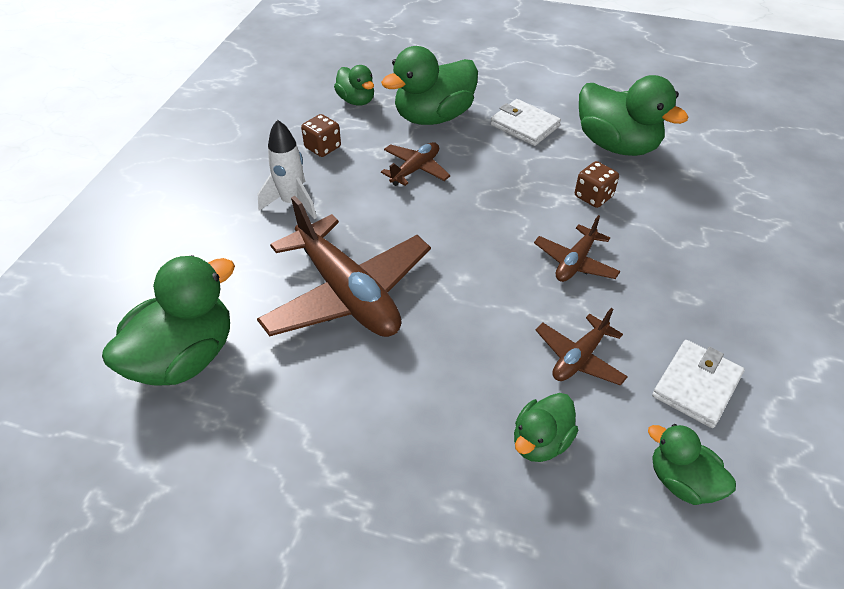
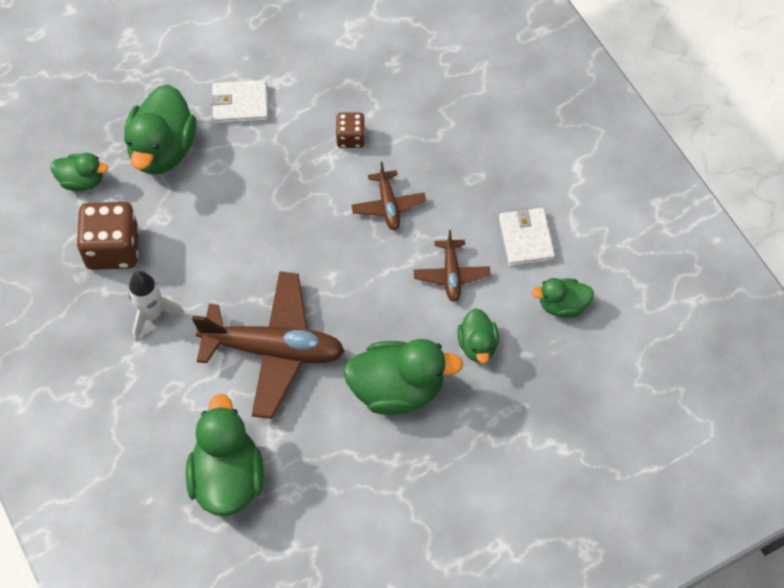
camera: 45 degrees left, 15 degrees up
(323, 147) = (113, 249): brown dice -> brown dice, size x1.84
(415, 169) = (205, 212): brown plane -> none
(616, 145) = (323, 73): green duck -> green duck (397, 389)

